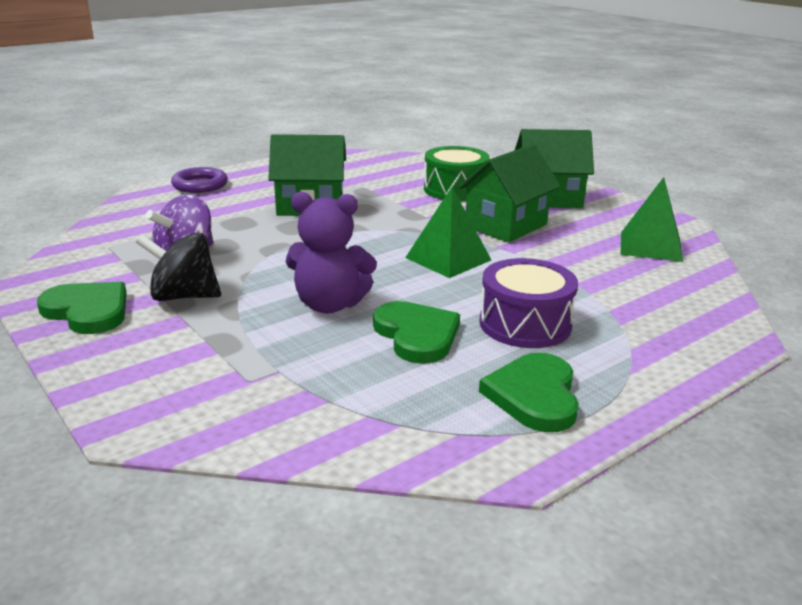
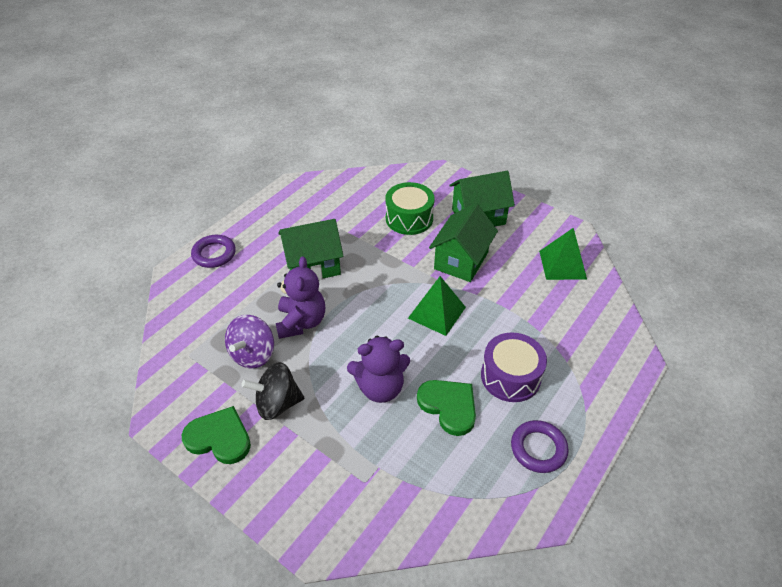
camera: 15 degrees left, 20 degrees up
(264, 242) = (301, 322): none -> purple teddy bear
(534, 395) = (538, 448): green heart -> purple ring

